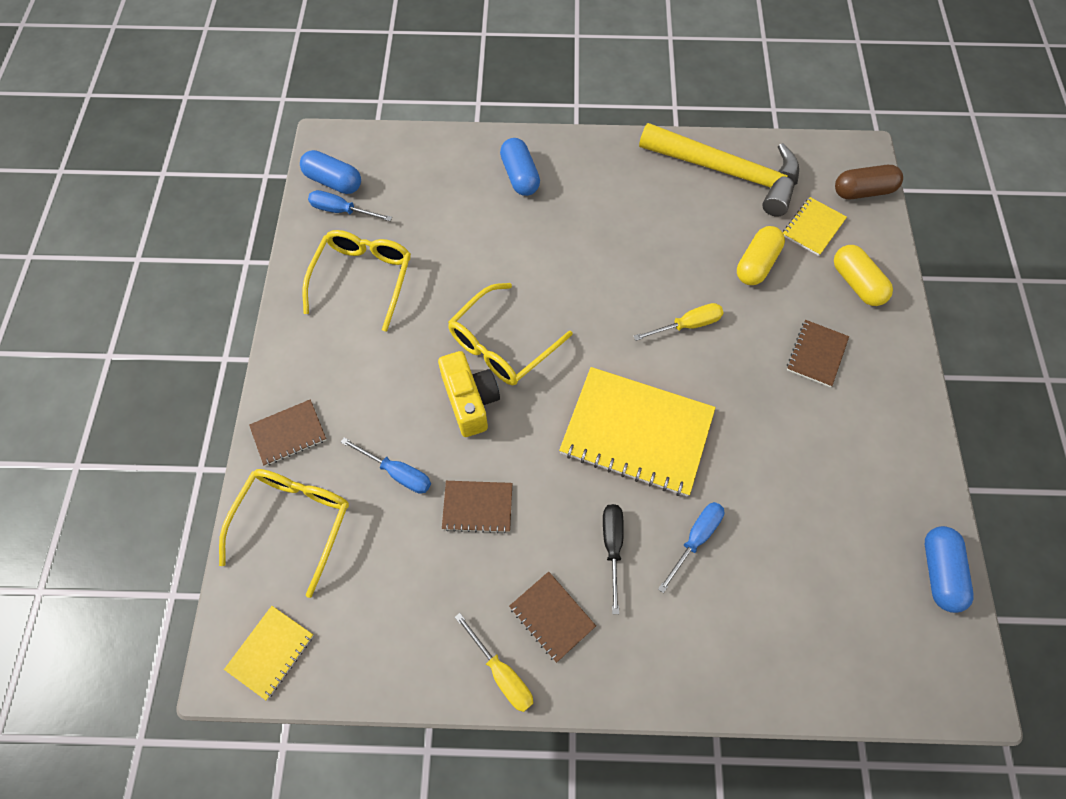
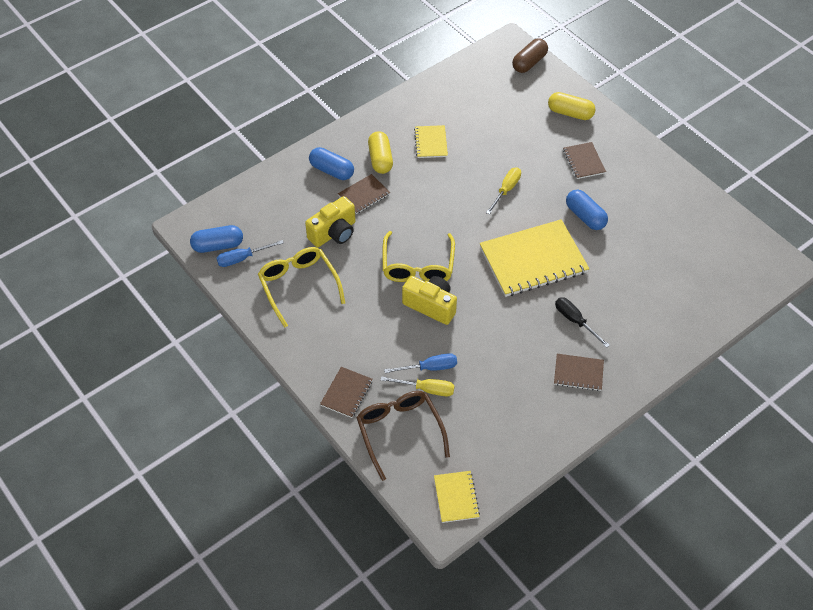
camera: 40 degrees left, 10 degrees down
(294, 522) = (399, 431): yellow glasses -> brown glasses
(454, 245) = (334, 233): none -> yellow camera
(477, 507) = (489, 352): brown notebook -> brown notebook (364, 195)
(501, 673) = (580, 415): yellow screwdriver -> yellow screwdriver (426, 389)
(695, 539) = (610, 288): blue screwdriver -> none
(728, 172) = (449, 96): yellow hammer -> none
(756, 264) = (511, 135): yellow capsule -> yellow capsule (380, 159)
(813, 227) = (522, 98): yellow notebook -> yellow notebook (431, 142)
(939, 572) = (729, 224): blue capsule -> blue capsule (585, 216)

